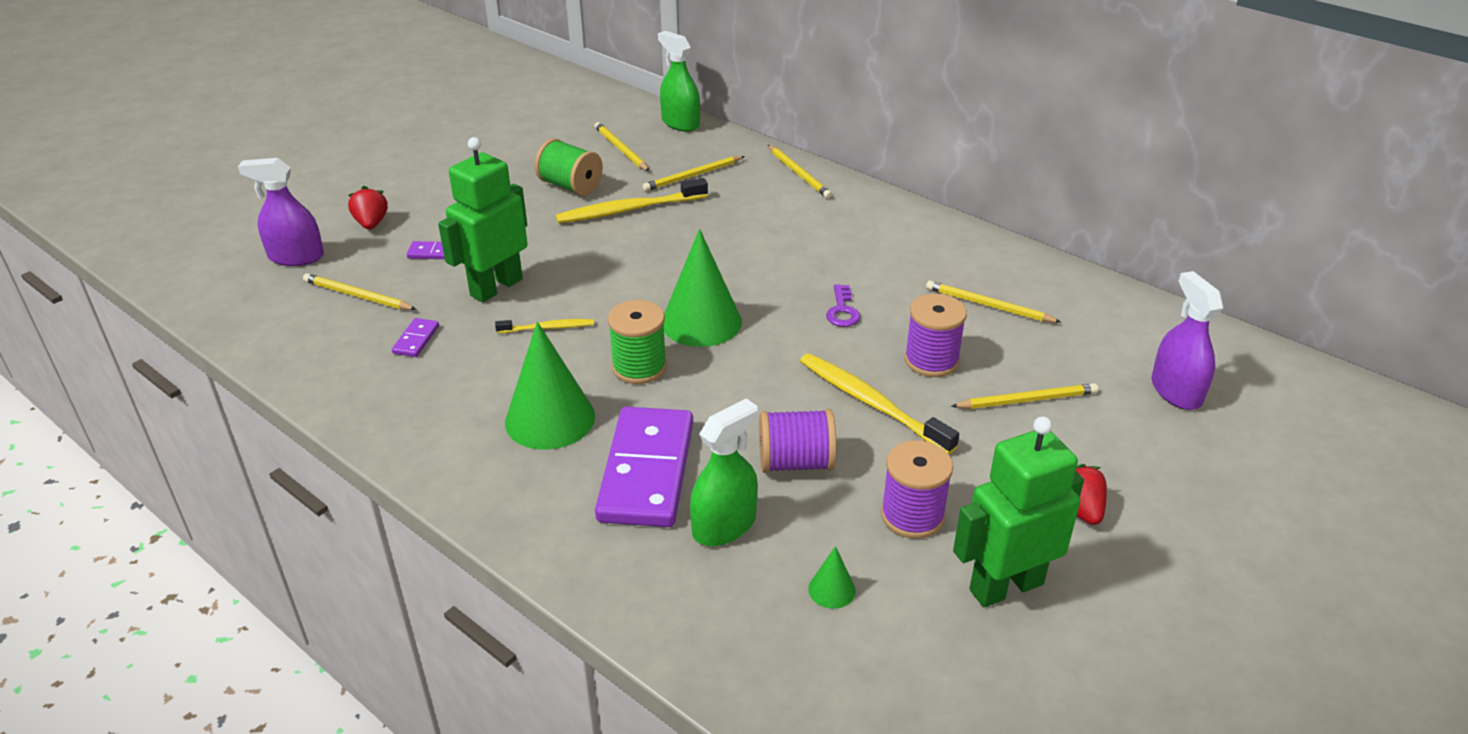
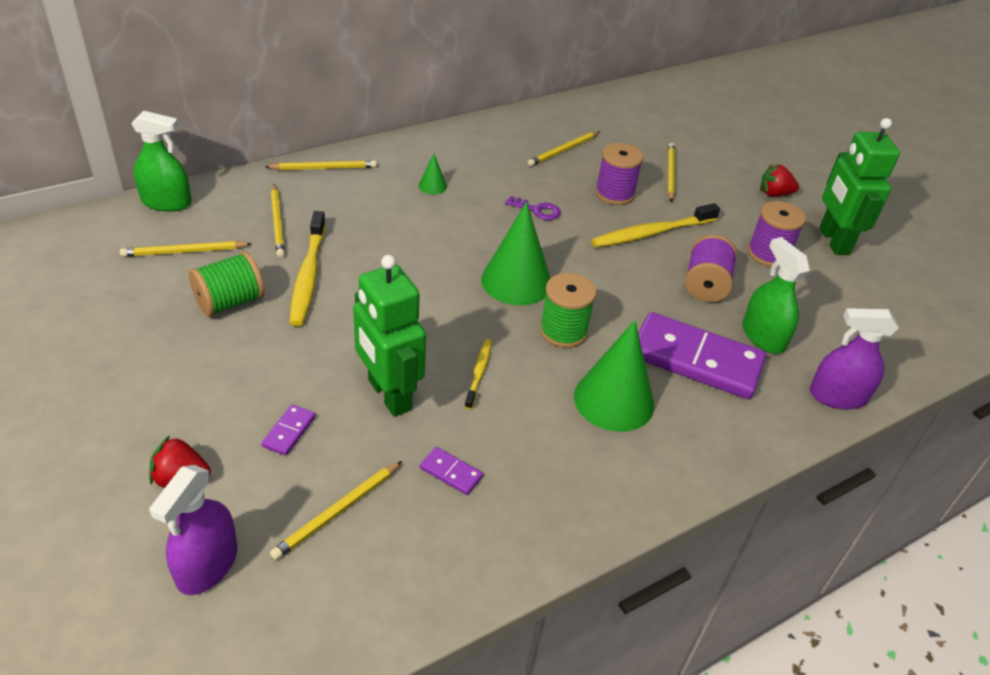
camera: 75 degrees left, 5 degrees up
(680, 123) = (166, 202): green spray bottle -> green spray bottle turned 150 degrees counterclockwise
(831, 590) = (829, 307): green cone -> green cone (432, 186)
(1176, 391) = (679, 123): purple spray bottle -> purple spray bottle (837, 396)

